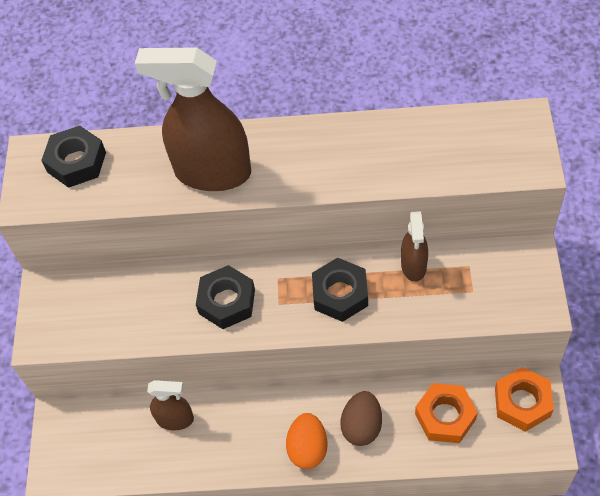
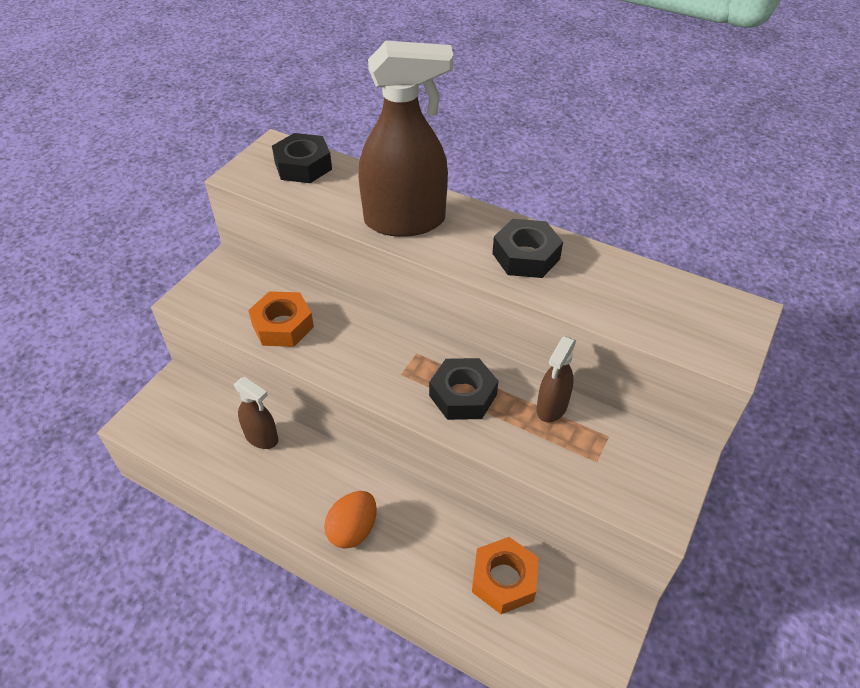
camera: 25 degrees right, 10 degrees down
(212, 172) = (405, 221): brown spray bottle -> brown spray bottle turned 135 degrees clockwise
(227, 301) = (357, 349): black nut -> black nut (526, 256)
(362, 426) = (417, 540): brown egg -> none
(522, 402) = (593, 614): orange nut -> orange nut (282, 325)

